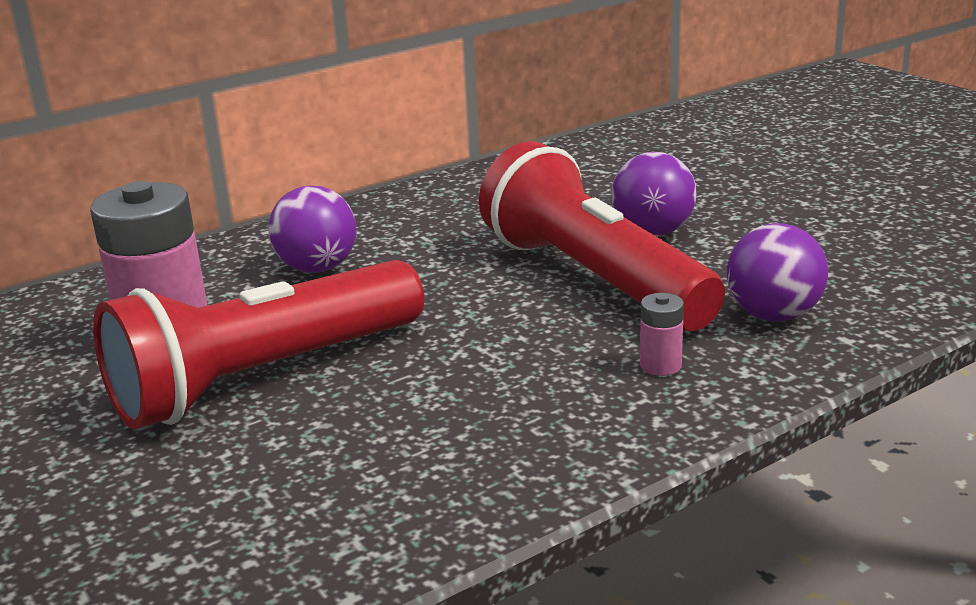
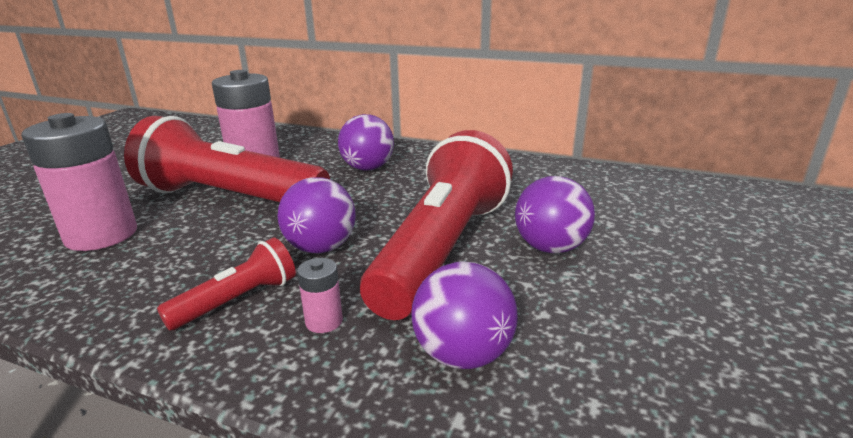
camera: 55 degrees right, 0 degrees up
(249, 492) = (101, 235): none -> pink battery
(506, 340) = (321, 248): none -> purple ball
(568, 406) = (238, 300): none -> red flashlight

